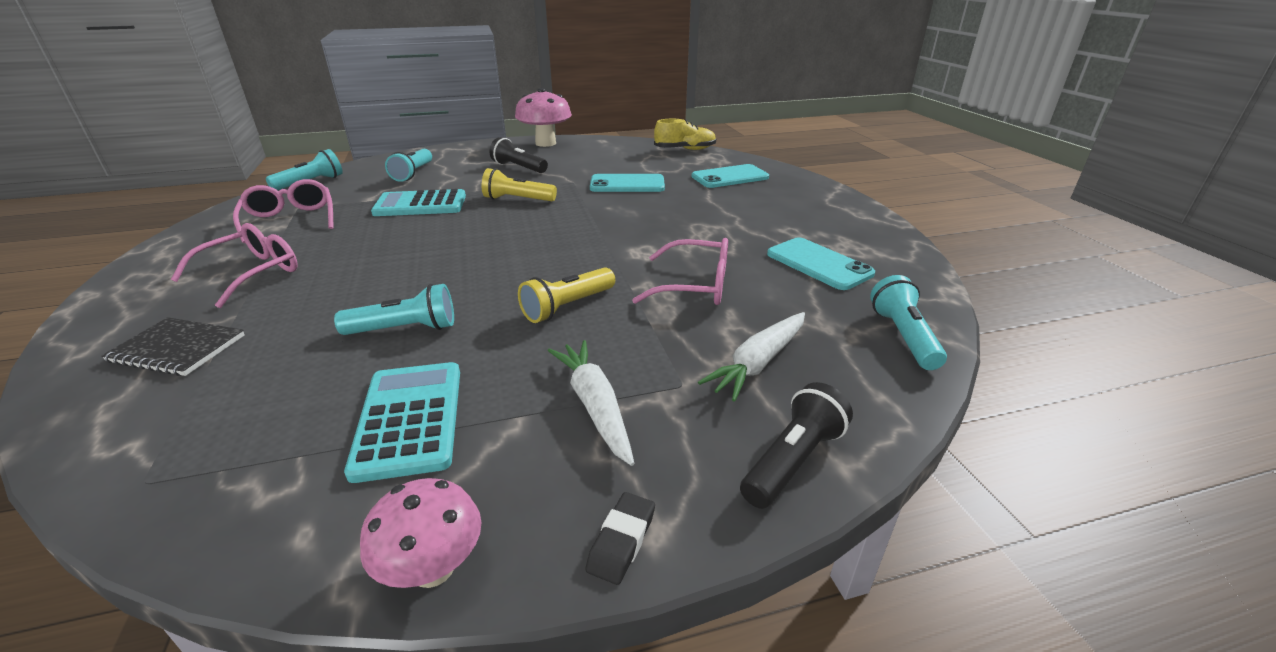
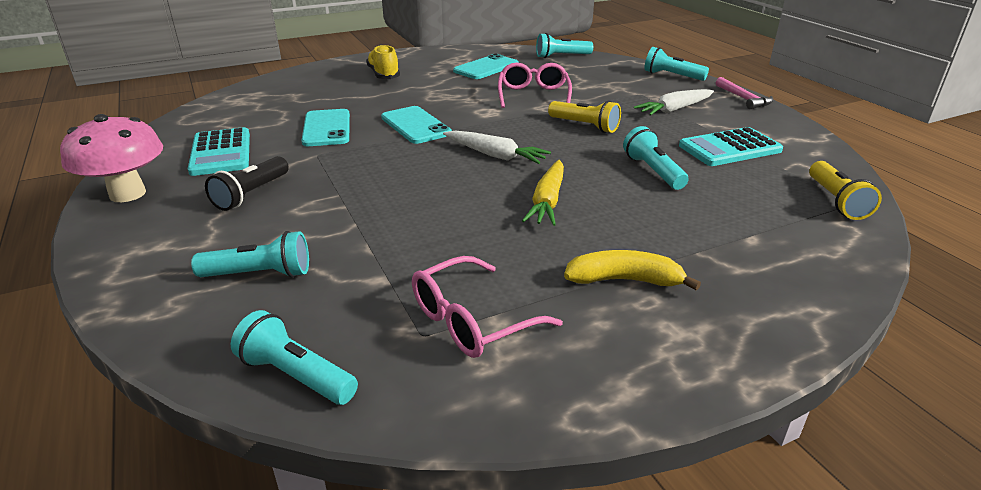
camera: 100 degrees left, 0 degrees up
(177, 349) = (759, 257): black notebook -> none
(252, 273) = (624, 280): pink glasses -> yellow banana
(404, 259) = (547, 201): none -> yellow carrot
(420, 205) = (398, 231): turquoise calculator -> turquoise calculator (221, 153)
(433, 568) = (794, 125): pink mushroom -> none
(517, 199) = (376, 175): yellow flashlight -> yellow flashlight (836, 201)
(621, 541) = (743, 98): black eraser -> pink hammer
(685, 149) = (205, 110): yellow shoe -> yellow shoe (384, 75)
(730, 177) = (309, 90): turquoise phone -> turquoise phone (416, 125)
(758, 363) = (608, 81): white carrot -> white carrot (495, 155)
(793, 460) = (672, 76): black flashlight -> turquoise flashlight

